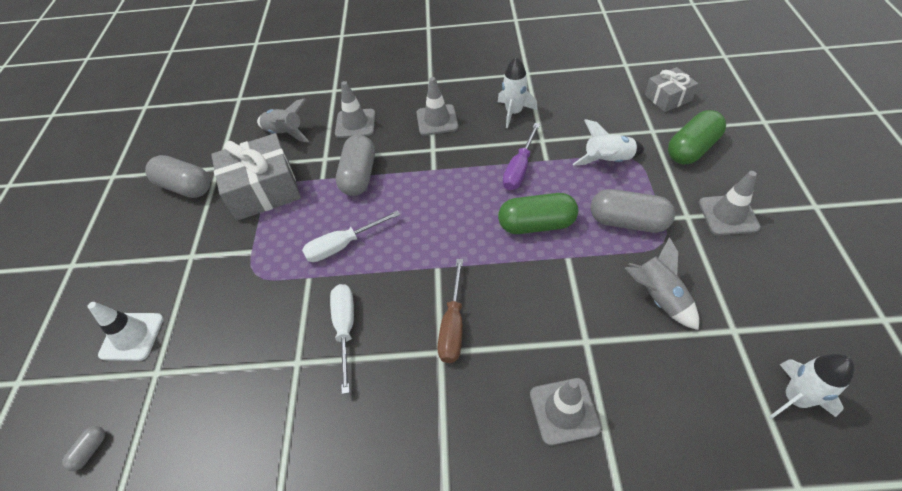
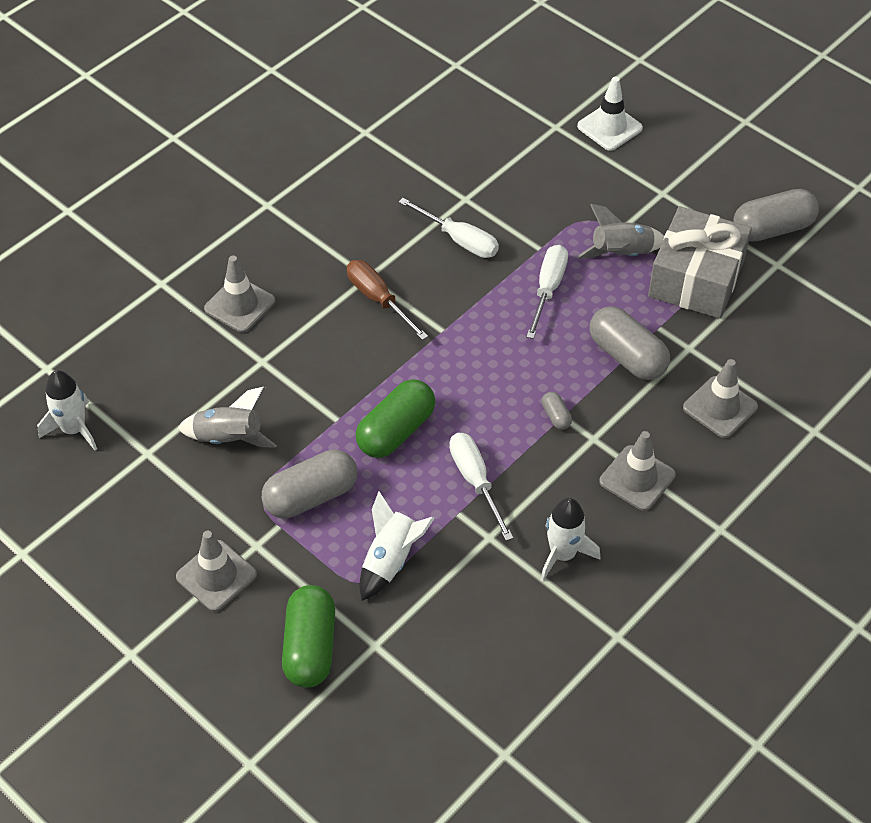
camera: 130 degrees right, 0 degrees up
(90, 450) = (528, 76): grey capsule -> grey capsule (556, 416)
(285, 133) = (774, 342): grey rocket -> grey rocket (621, 254)
(519, 168) = (475, 481): purple screwdriver -> white screwdriver
(668, 98) = (398, 722): grey gift -> none

